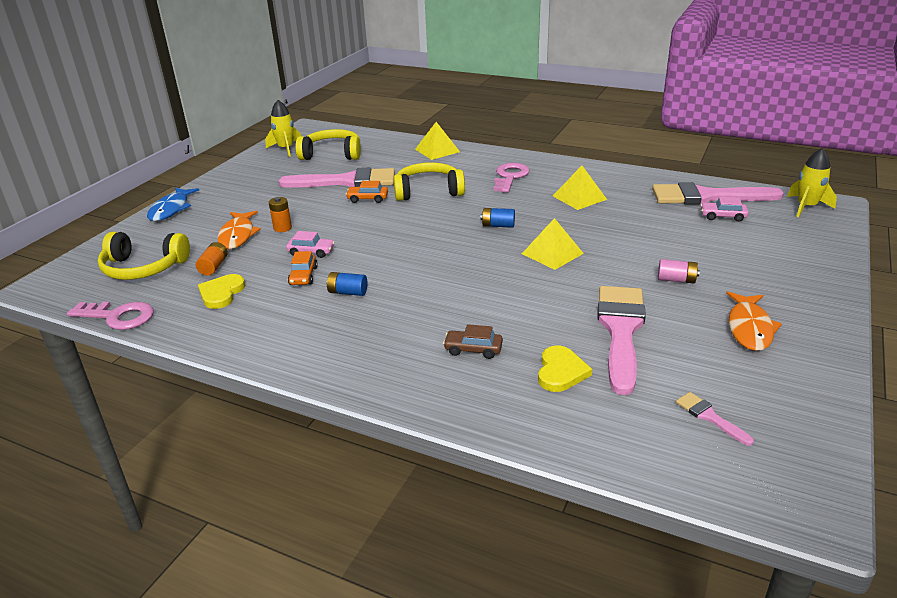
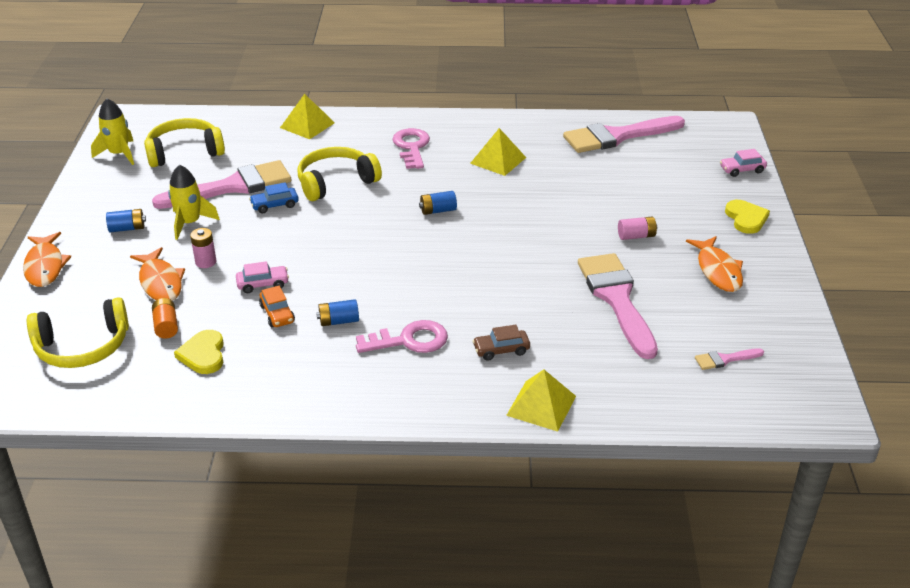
camera: 25 degrees left, 5 degrees up
(118, 316) = (109, 409): pink key -> pink key (409, 340)
(171, 209) = (45, 266): blue fish -> orange fish
(248, 195) = (127, 228): none -> blue battery
(282, 228) = (206, 262): orange battery -> pink battery
(367, 199) = (274, 205): orange car -> blue car
(552, 253) = (510, 232): yellow pyramid -> yellow pyramid (541, 405)
(561, 371) = (589, 351): yellow heart -> yellow heart (746, 218)
(710, 417) = (725, 359): pink brush -> pink brush turned 45 degrees counterclockwise
(722, 216) = (642, 157): pink car -> pink car (742, 170)
(806, 207) = (709, 131): yellow rocket -> yellow rocket (190, 223)

